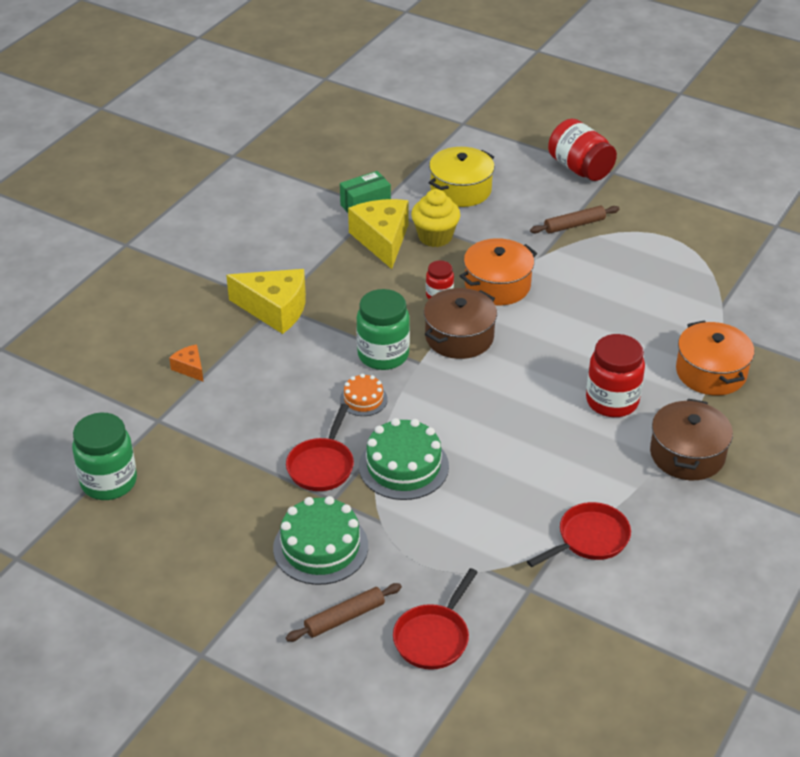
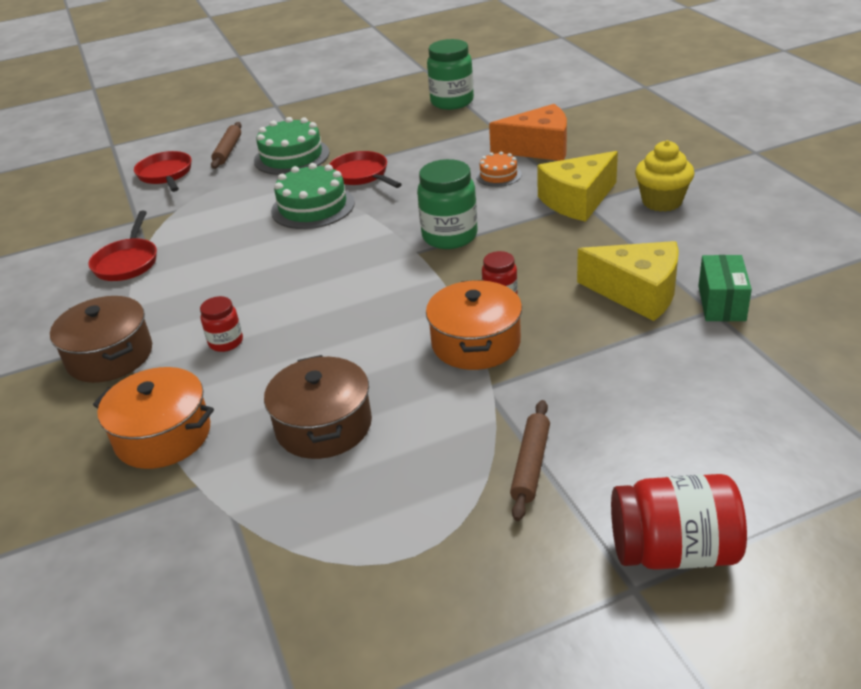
camera: 130 degrees right, 5 degrees down
(190, 368) = (538, 148): orange cheese -> orange cheese, size x2.09
(363, 399) = (407, 211): orange cake -> orange cake (498, 175)
(435, 237) = (611, 332): yellow cupcake -> yellow cupcake (662, 202)
(459, 337) = (424, 286): brown pot -> brown pot (323, 425)
(461, 190) = (702, 393): yellow pot -> none
(612, 401) = (226, 342): red jar -> red jar, size x0.55

